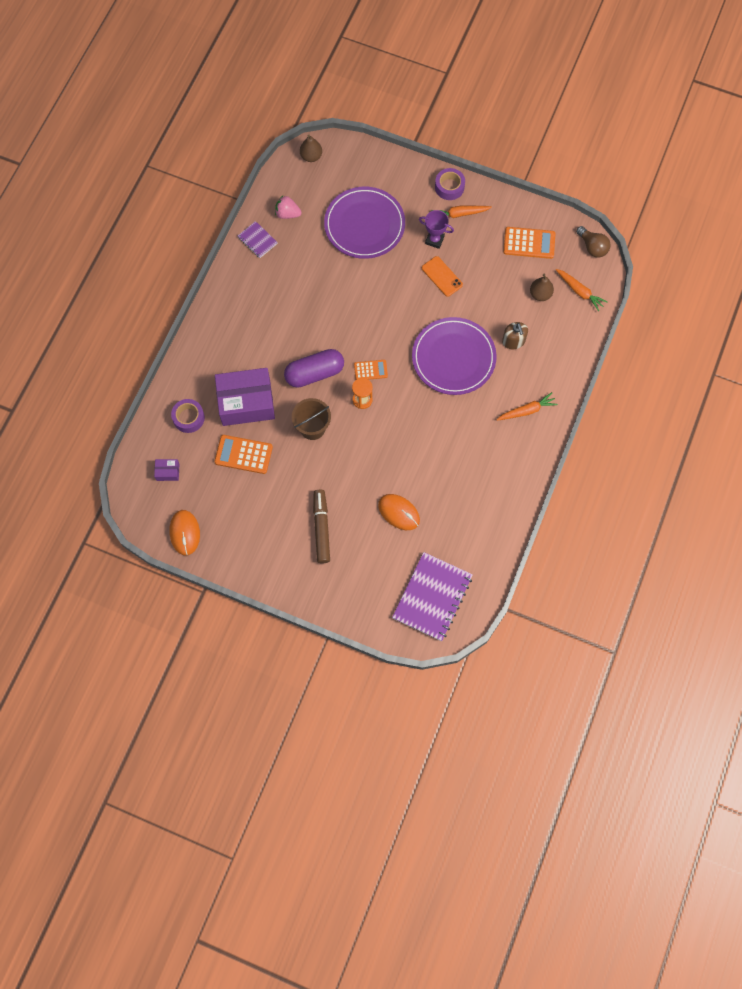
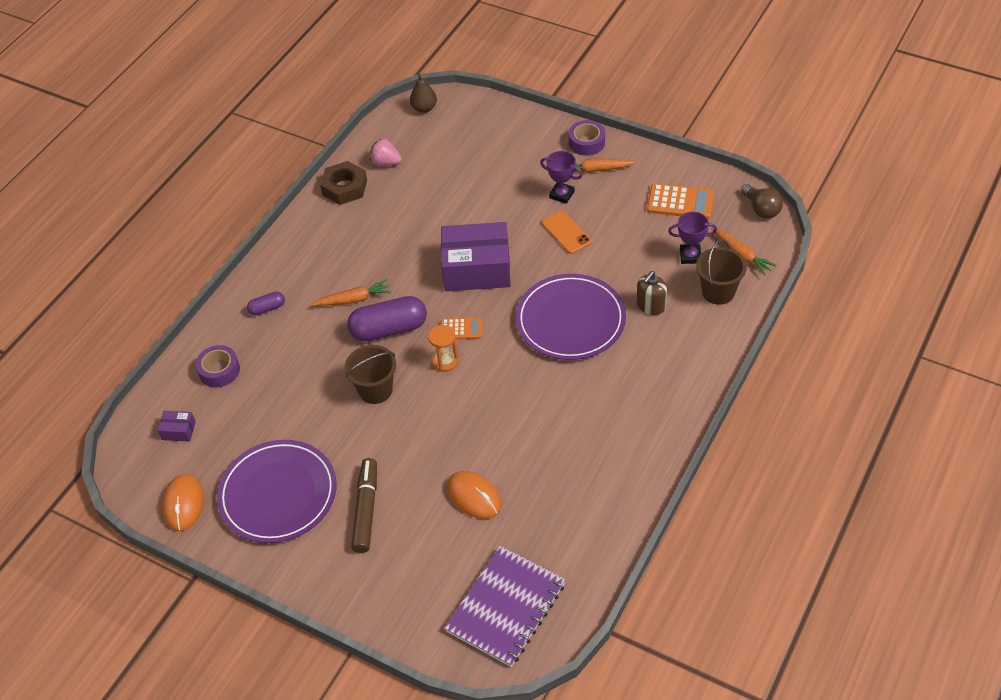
camera: 10 degrees right, 20 degrees down
(215, 359) = (267, 308): none -> purple capsule
(243, 454) = (280, 416): orange calculator -> none
(246, 402) = (296, 357): purple box -> purple box (477, 269)
(257, 240) = (344, 187): purple notebook -> brown nut
(364, 225) = (477, 176): purple plate -> purple plate (278, 494)
(513, 341) = (651, 305): brown soap dispenser -> brown soap dispenser turned 45 degrees clockwise
(527, 410) = (661, 385): orange carrot -> orange carrot (353, 299)
(540, 294) = (690, 256): brown pear -> purple trophy
(563, 326) = (718, 292): none -> brown bucket

